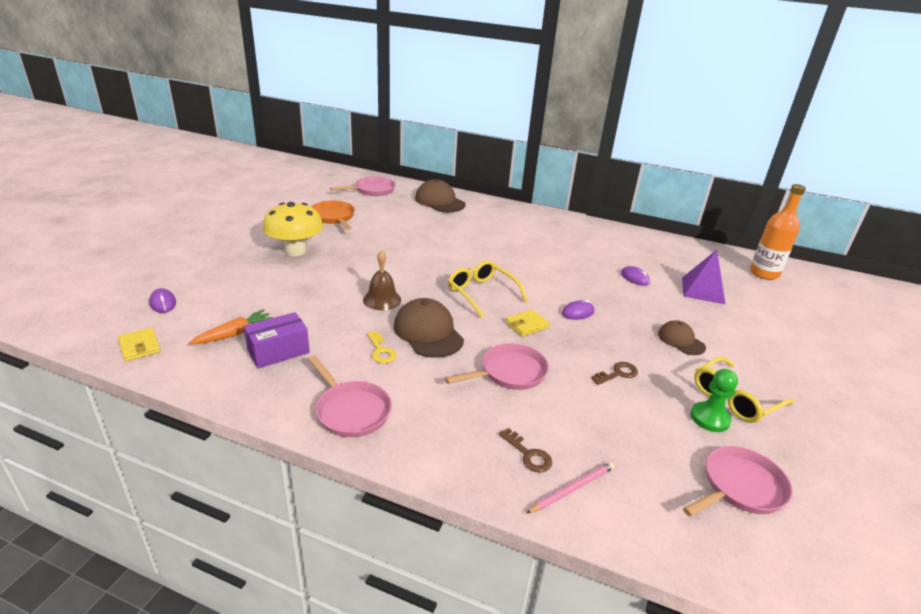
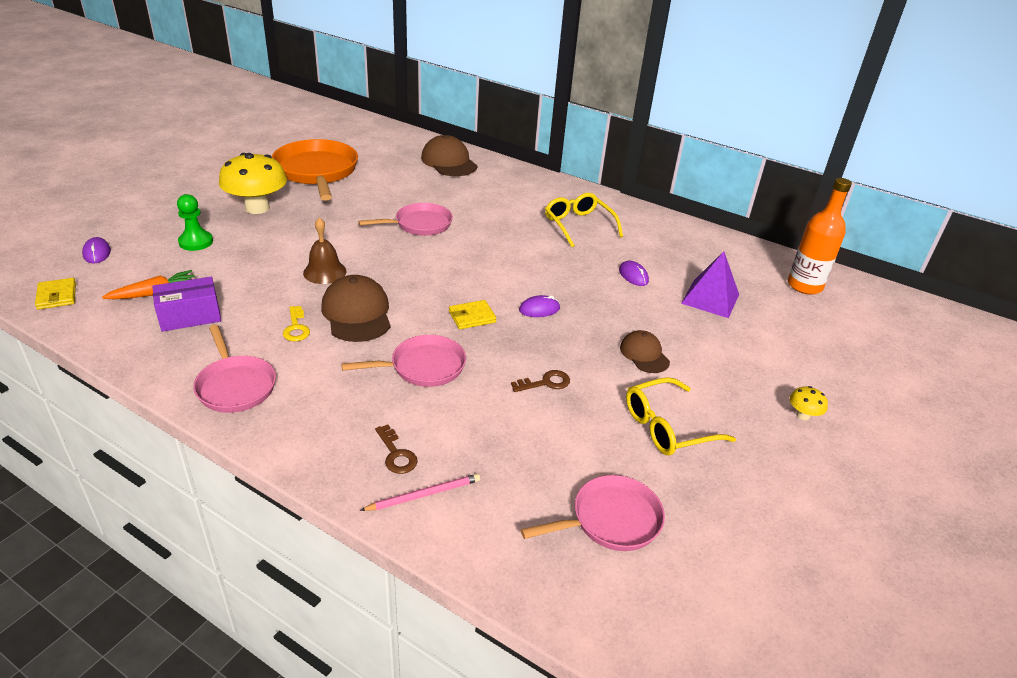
camera: 10 degrees right, 5 degrees up
(333, 217) = (317, 172): orange pan -> orange pan, size x1.65
(372, 190) = (376, 142): pink pan -> pink pan (419, 224)
(481, 293) = (440, 276): yellow glasses -> yellow glasses (578, 225)
(709, 418) = (623, 444): green pawn -> green pawn (196, 242)
(828, 375) = (803, 415): none -> yellow mushroom

